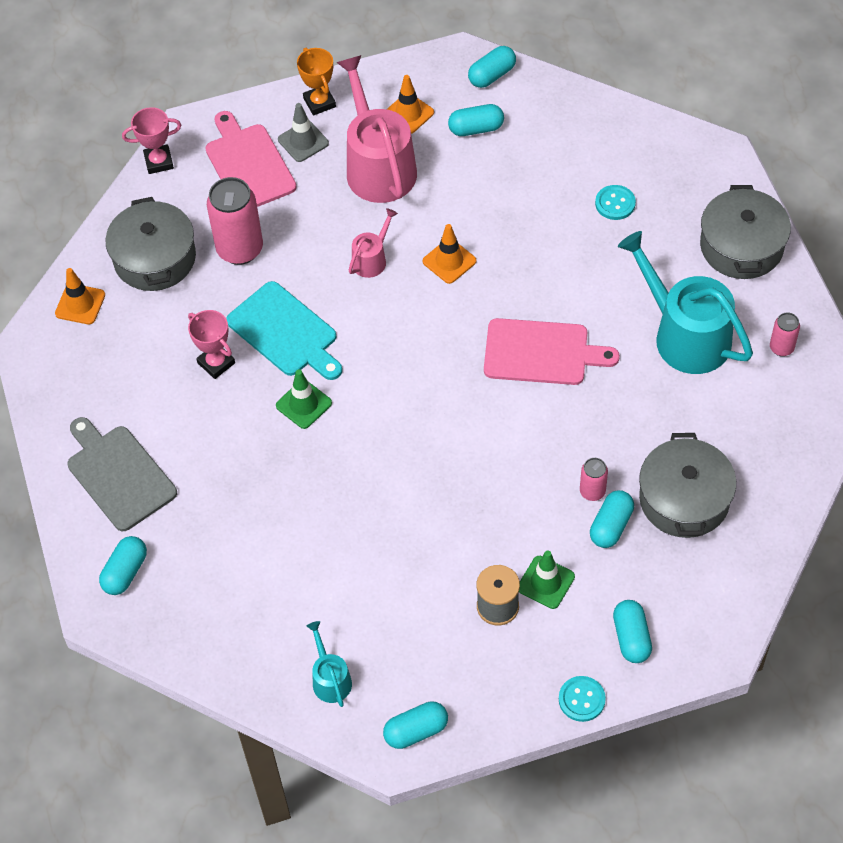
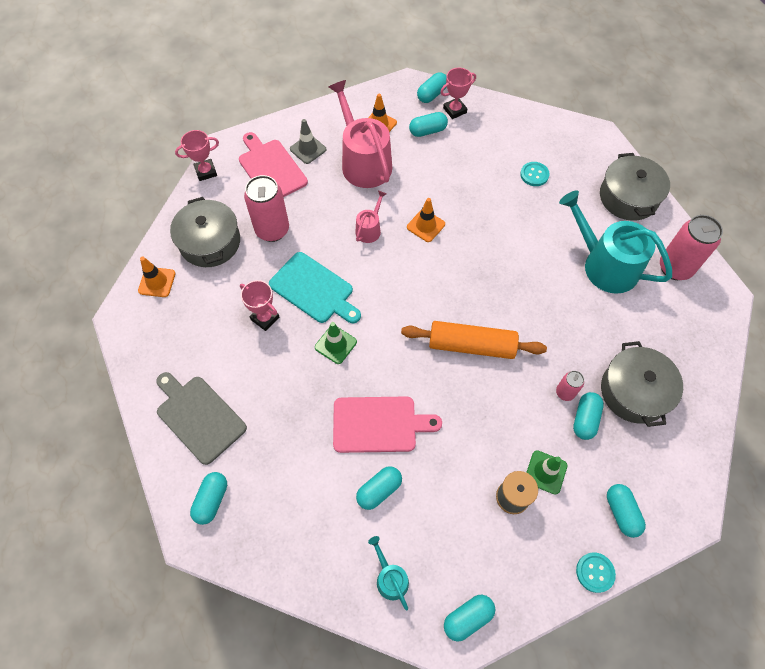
camera: 10 degrees left, 5 degrees up
(319, 102) = (316, 122): orange trophy -> none
(332, 582) = (379, 490): none -> turquoise capsule
(481, 422) = (471, 346): none -> orange rolling pin
(520, 101) = (455, 110): none -> pink trophy
(541, 353) = (505, 287): pink cutting board -> pink cutting board (379, 424)
(781, 348) = (675, 268): pink can -> pink can, size x1.98

